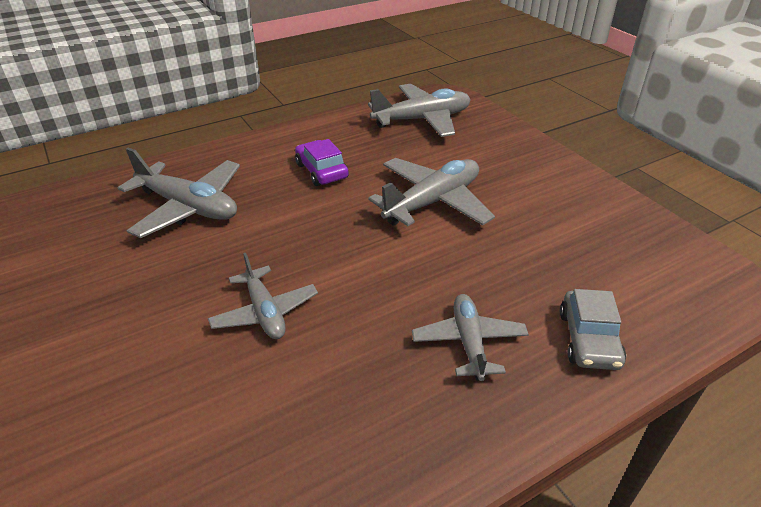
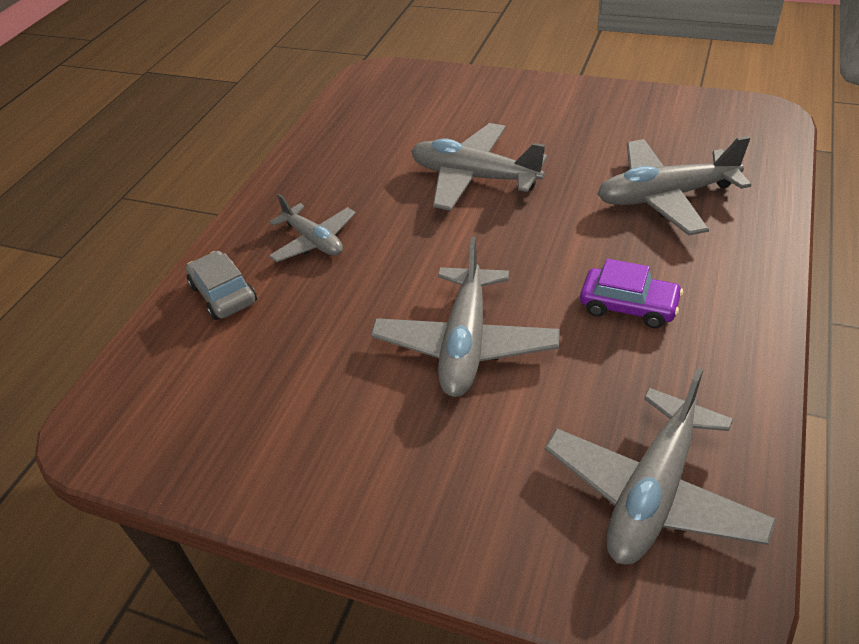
camera: 145 degrees right, 5 degrees up
(265, 312) = (474, 178): grey plane -> grey plane, size x1.58

